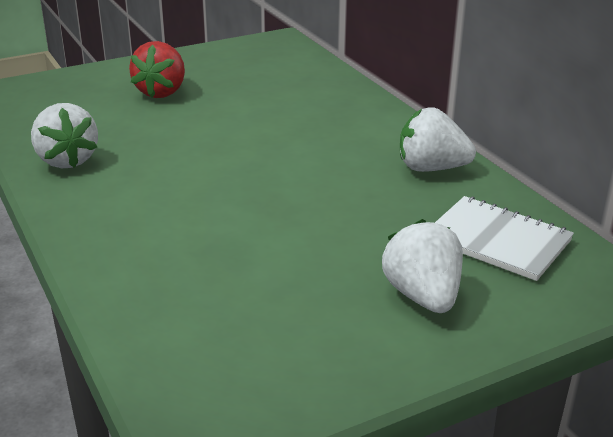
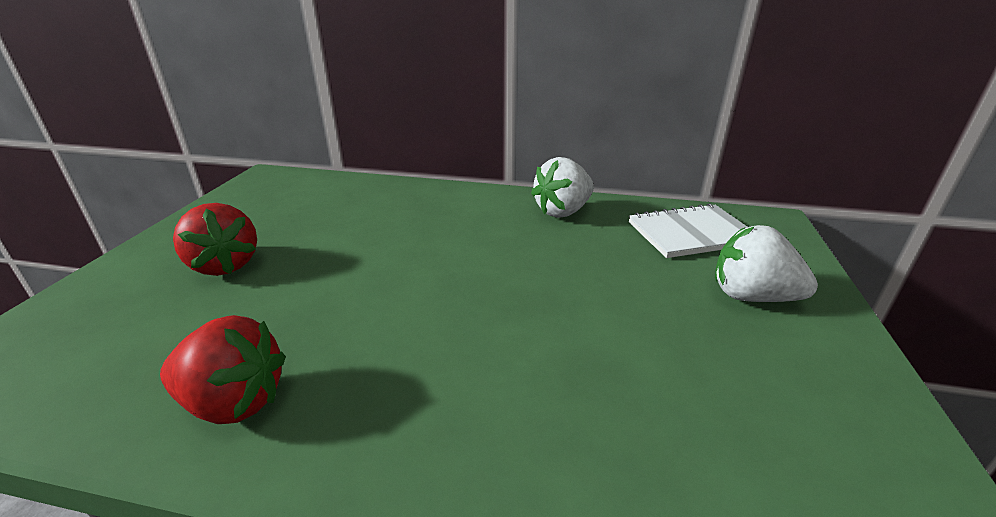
camera: 50 degrees left, 0 degrees up
(66, 160) = (234, 402): white strawberry -> red strawberry

